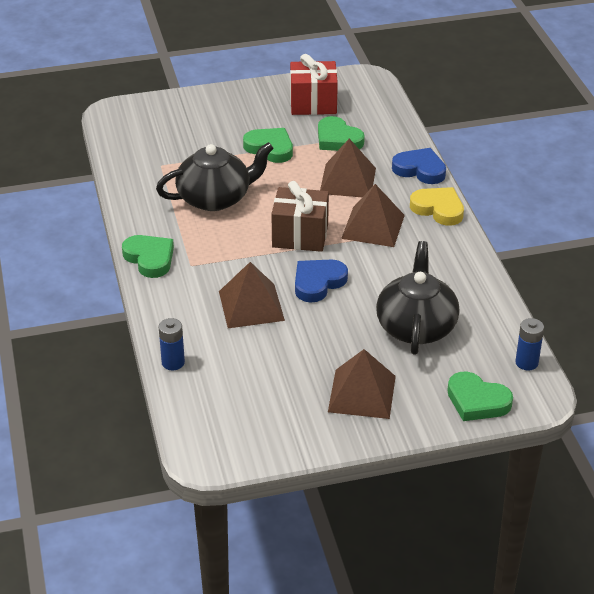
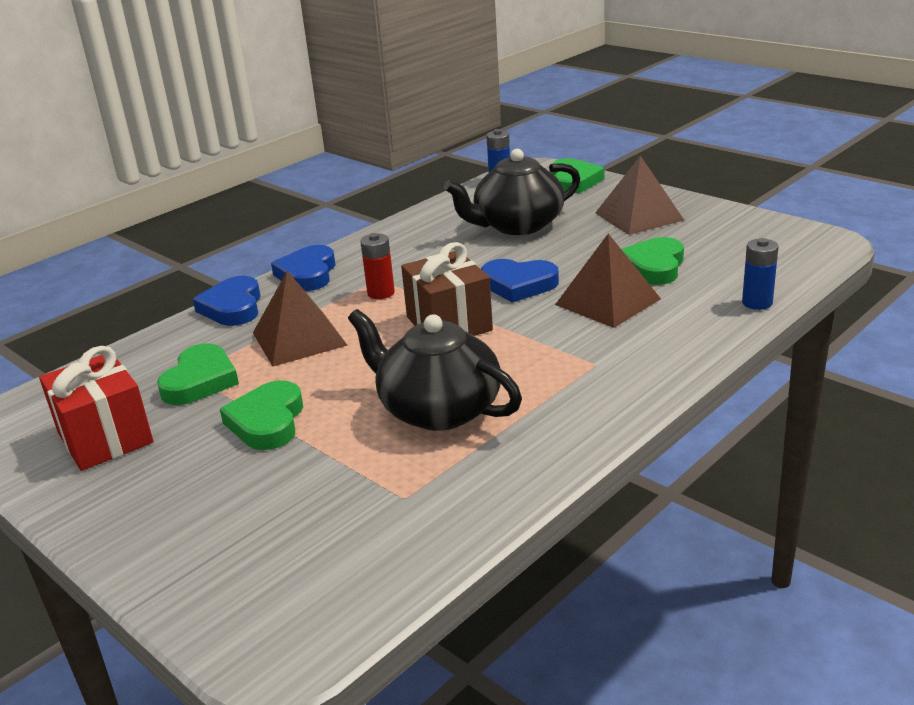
camera: 120 degrees left, 10 degrees down
(150, 258) = (626, 396): green heart -> green heart (654, 266)
(373, 226) = (381, 293): brown pyramid -> red battery
(438, 209) = (307, 274): yellow heart -> blue heart

